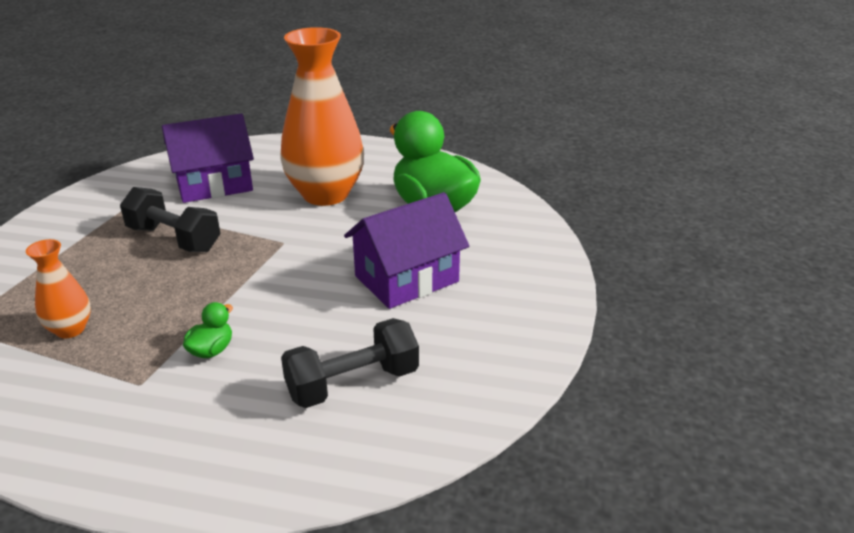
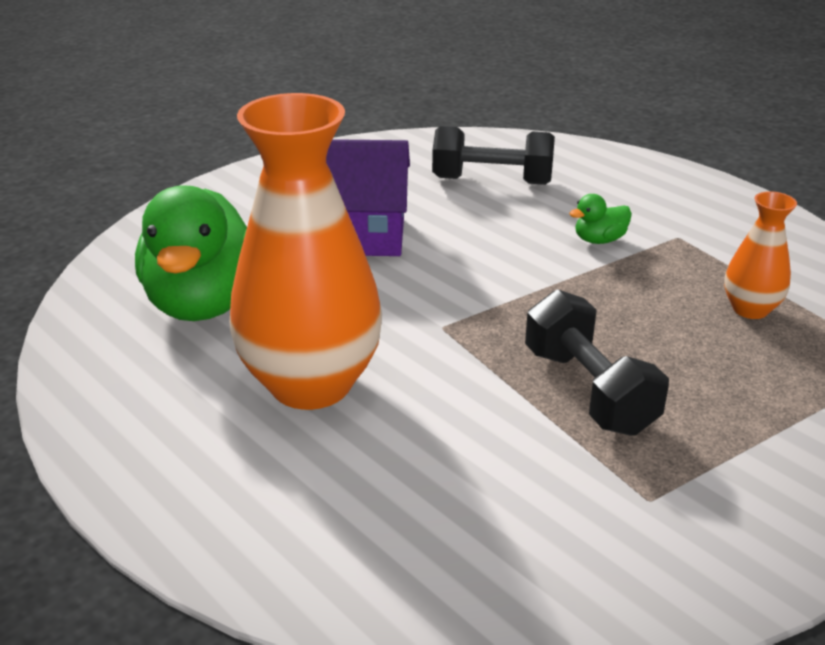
camera: 145 degrees left, 0 degrees up
(214, 184) = (468, 490): purple house -> none

